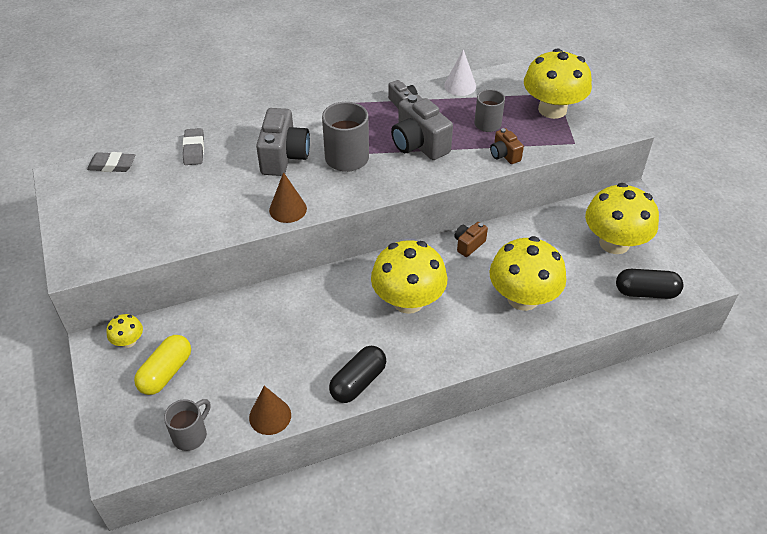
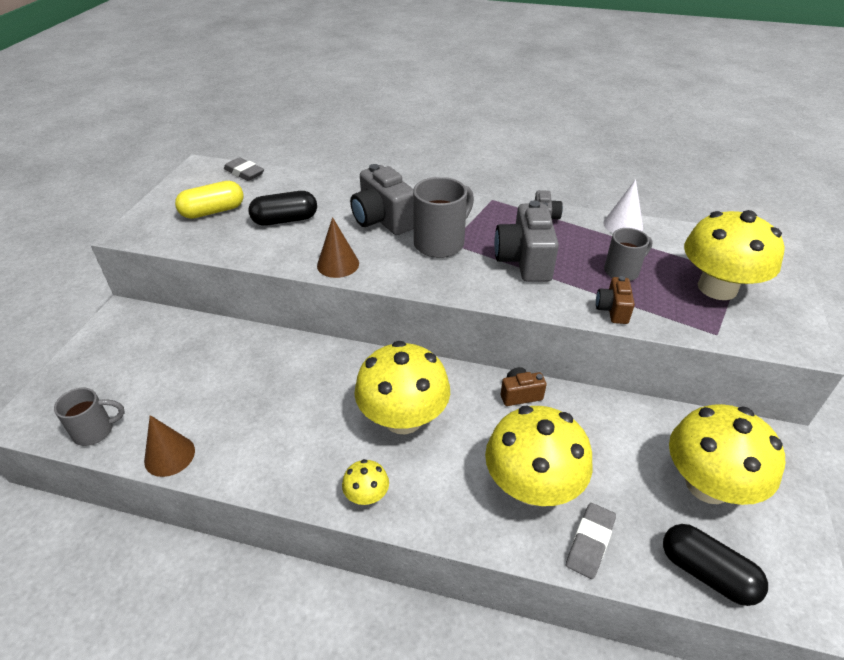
camera: 35 degrees right, 5 degrees down
(128, 341) = (143, 323): yellow mushroom -> yellow mushroom (367, 495)
(166, 373) = (139, 365): yellow capsule -> yellow capsule (213, 211)
(194, 150) = (316, 185): grey eraser -> grey eraser (590, 543)
(284, 157) = (383, 220): grey camera -> grey camera turned 105 degrees clockwise
(358, 382) = (276, 472): black capsule -> black capsule (285, 220)

